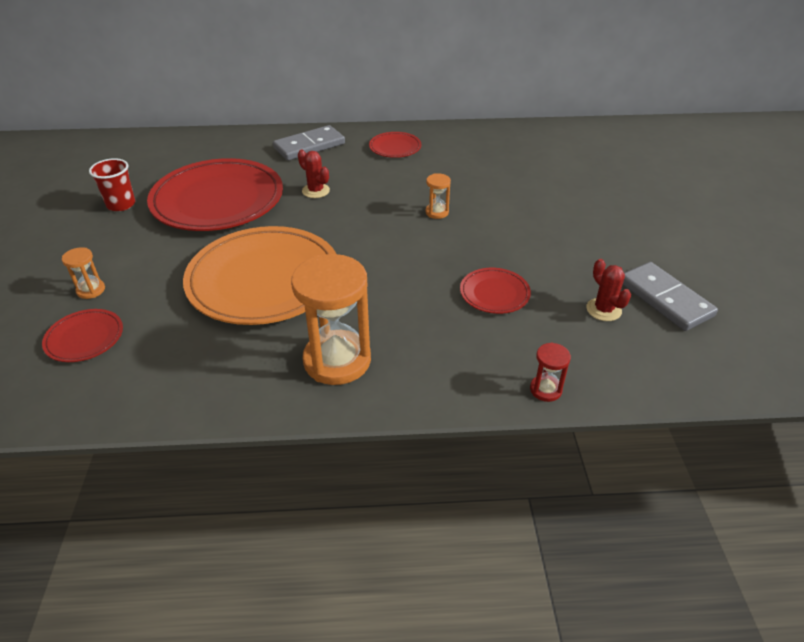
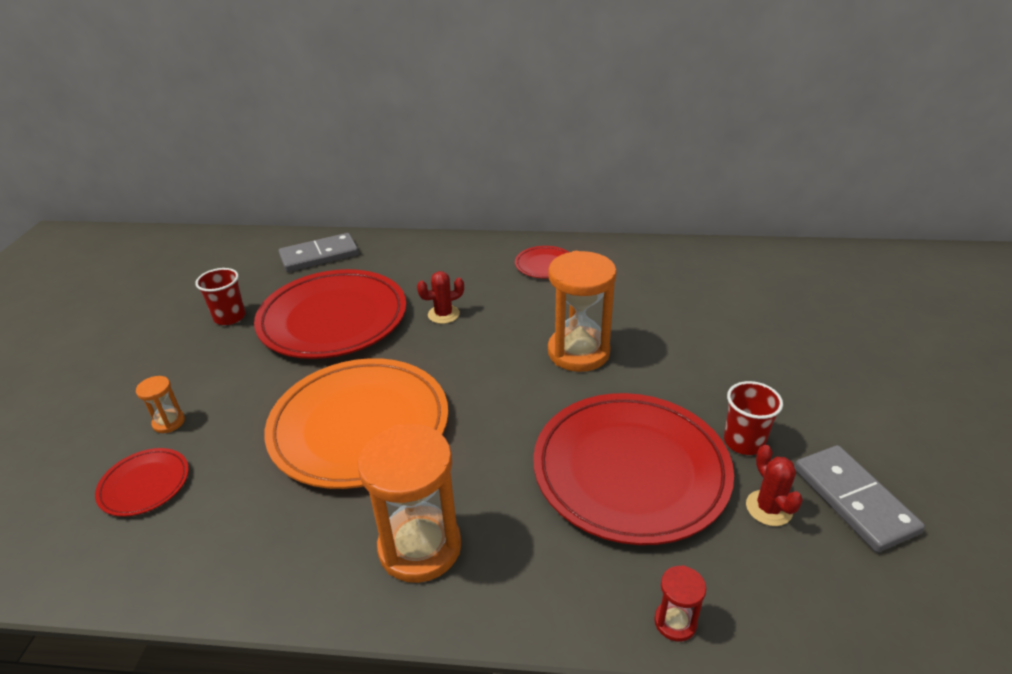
camera: 10 degrees right, 5 degrees down
(309, 146) = (448, 258): grey domino -> grey domino (319, 256)
(316, 191) = (443, 314): red cactus -> red cactus turned 75 degrees counterclockwise
(437, 212) = (578, 352): orange hourglass -> orange hourglass, size x2.22
(494, 293) = (630, 470): red plate -> red plate, size x2.23
(578, 267) = (743, 442): none -> red cup

